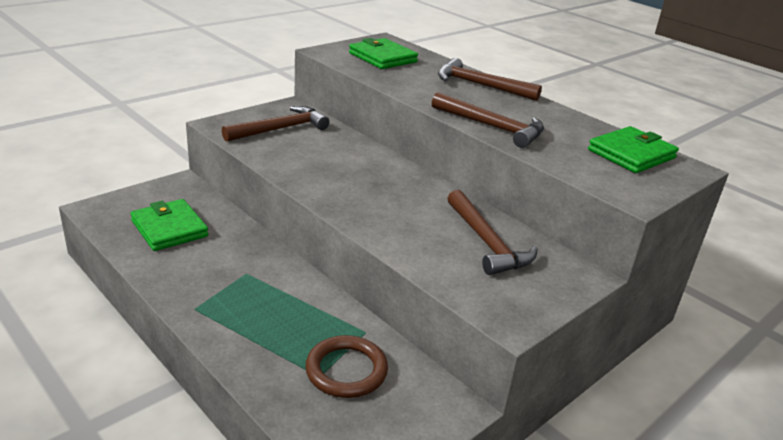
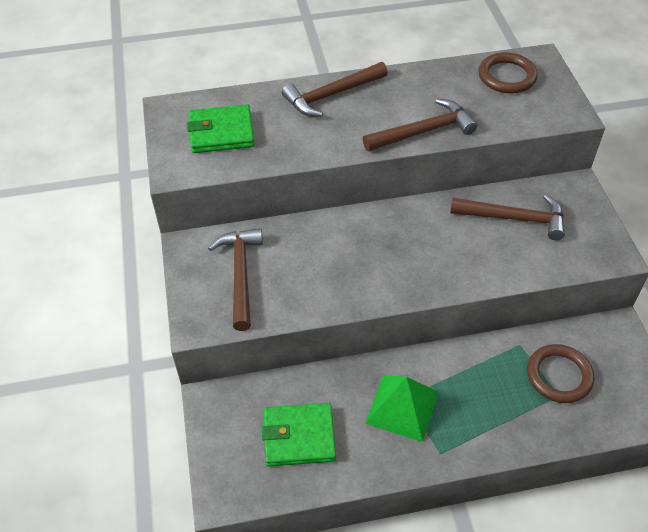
camera: 55 degrees left, 20 degrees up
(234, 274) = (402, 407): none -> green pyramid
(631, 154) = (507, 76): green wallet -> brown ring

